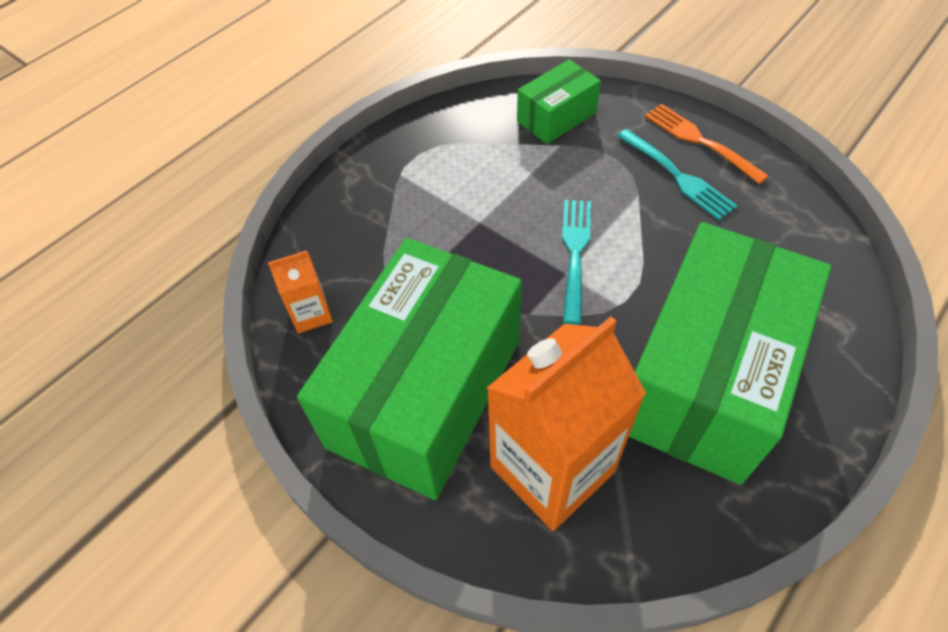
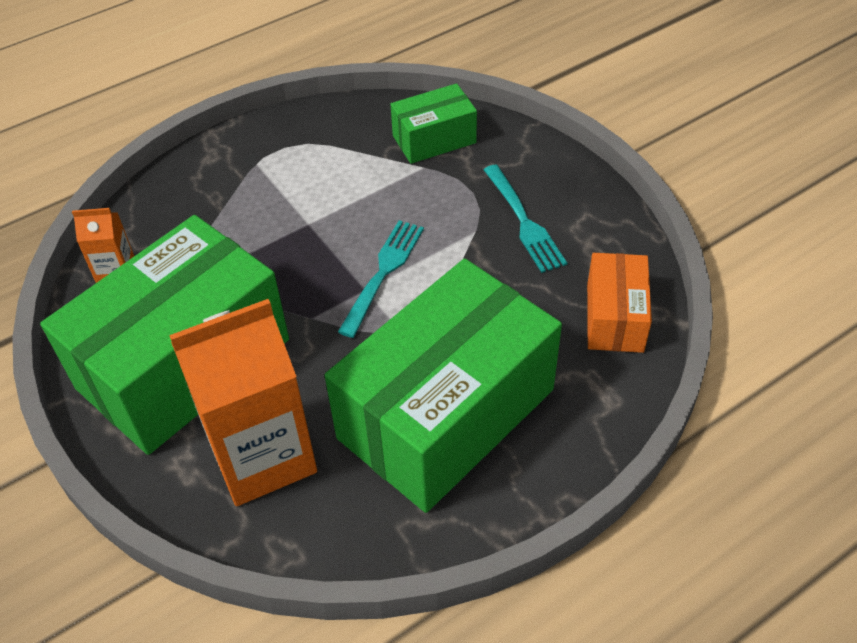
camera: 15 degrees right, 5 degrees down
(701, 141) = (567, 193): orange fork -> none
(805, 247) = (614, 317): none -> orange box

